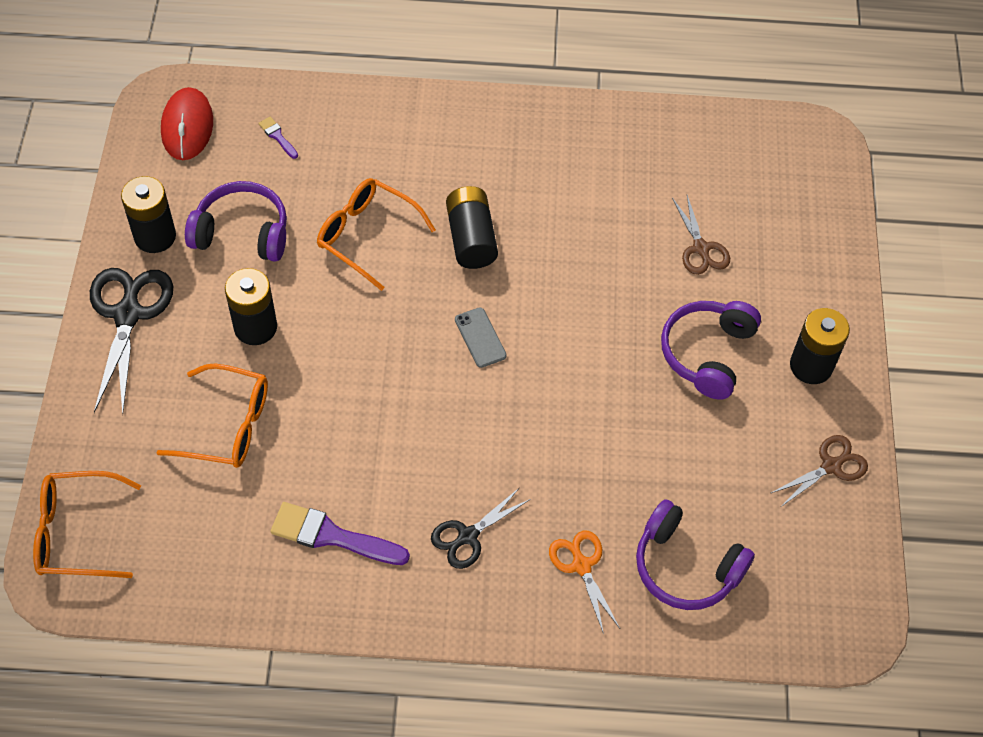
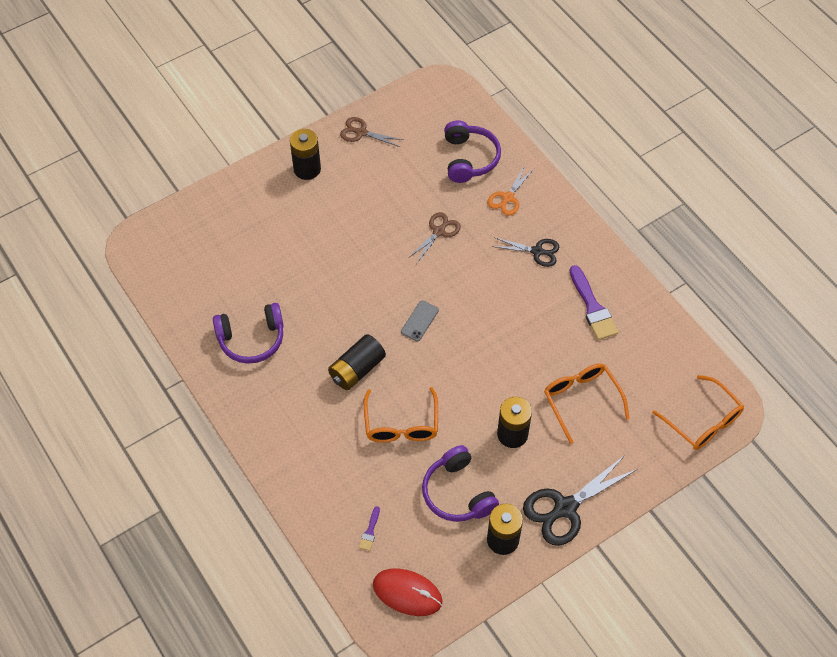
camera: 125 degrees left, 0 degrees up
(187, 126) = (407, 593): red mouse -> red mouse turned 60 degrees clockwise
(701, 249) = (269, 256): brown scissors -> brown scissors (439, 231)
(707, 353) = (338, 215): purple headphones -> purple headphones (251, 339)

